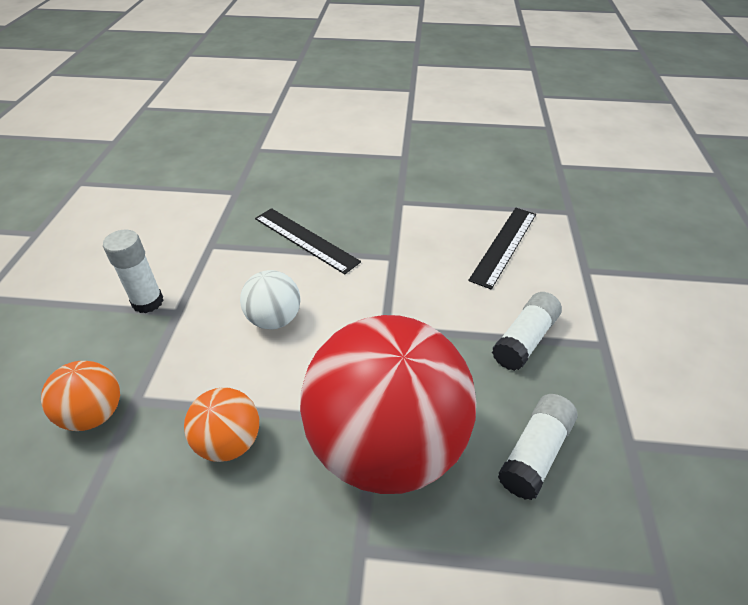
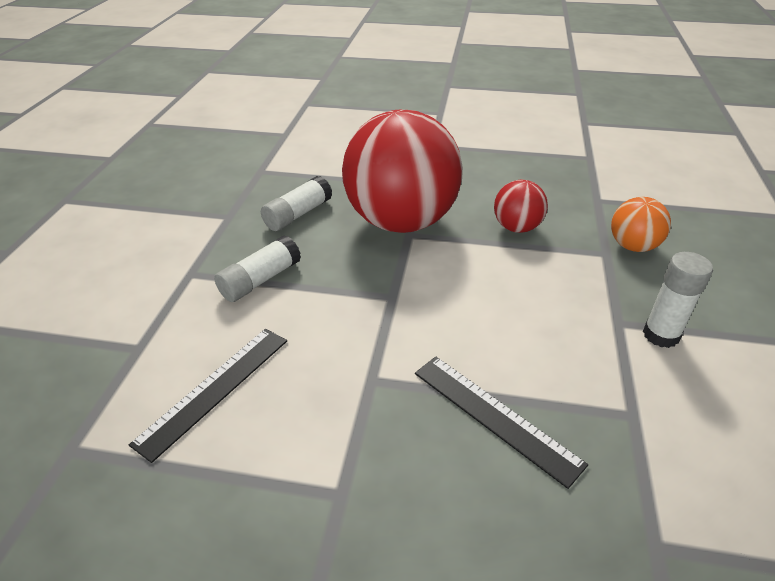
camera: 175 degrees left, 5 degrees down
(229, 442) = (516, 227): orange ball -> red ball
(274, 319) = (508, 310): white ball -> none

